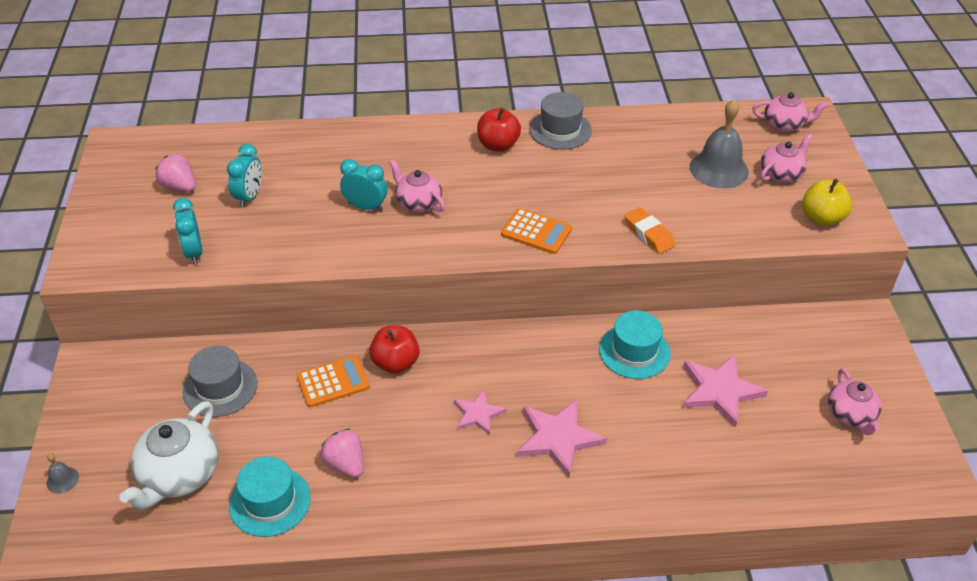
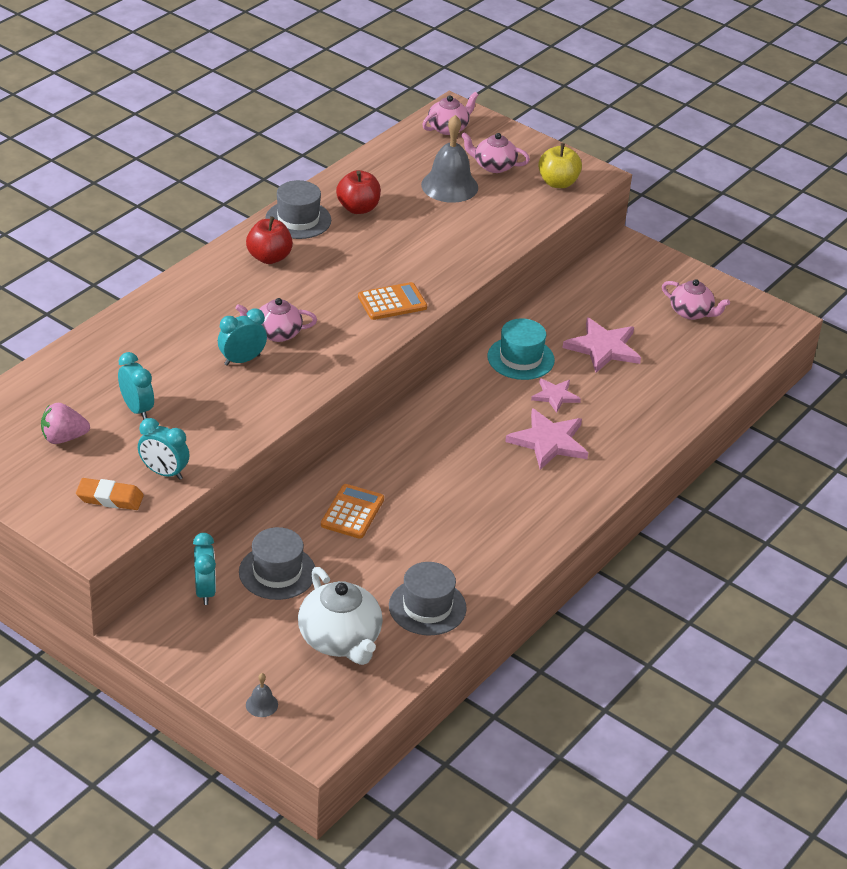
camera: 50 degrees left, 5 degrees down
(160, 365) = (205, 591): none -> turquoise clock
(270, 501) = (427, 607): turquoise hat -> grey hat
(345, 464) = (441, 551): pink strawberry -> none
(395, 363) = (376, 471): red apple -> red apple (358, 208)
(478, 414) = (479, 463): pink star -> pink star (555, 396)
(649, 234) = (467, 258): orange eraser -> orange eraser (110, 498)
(781, 174) = (493, 166): pink teapot -> pink teapot turned 75 degrees counterclockwise

